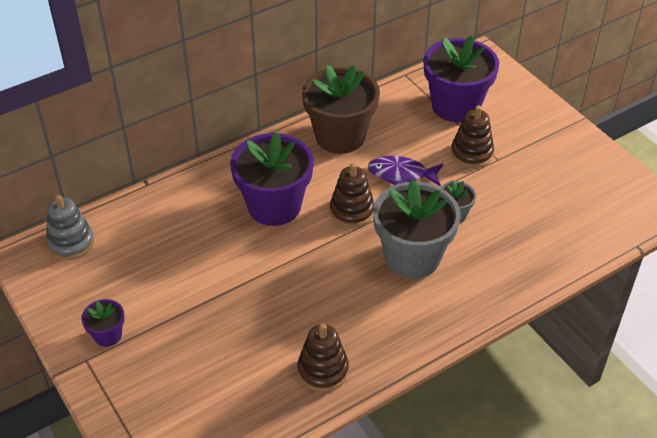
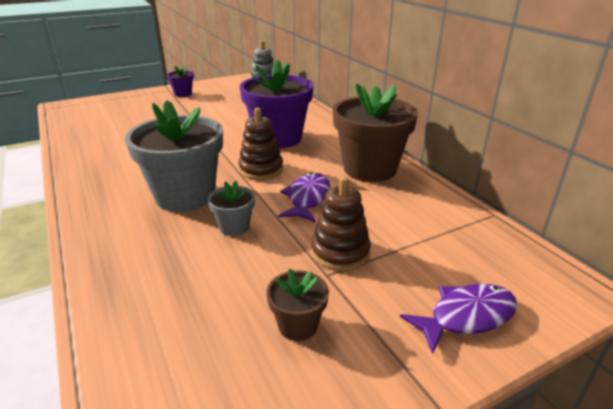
camera: 95 degrees right, 15 degrees down
(323, 370) = (94, 150): brown stacking toy -> none
(455, 106) = (439, 249): purple flower pot -> none
(518, 102) = (466, 317): none -> purple fish
(547, 170) = (298, 325): none -> brown flower pot

